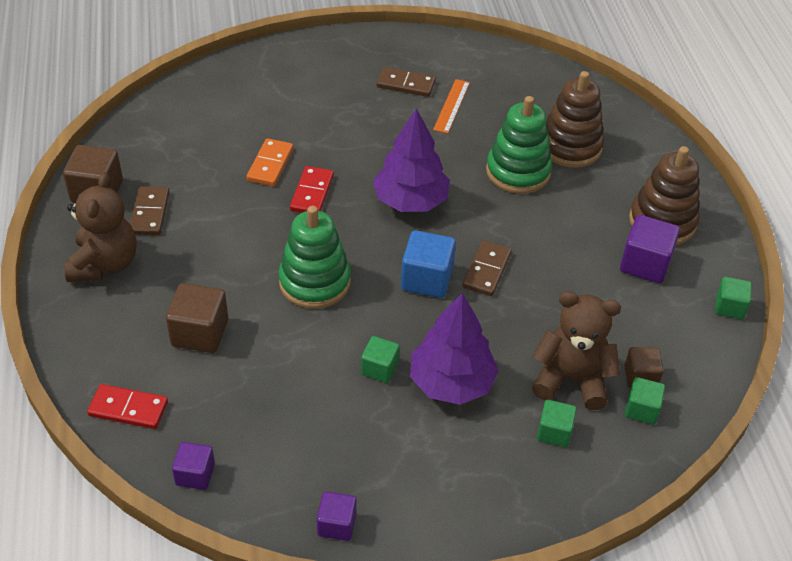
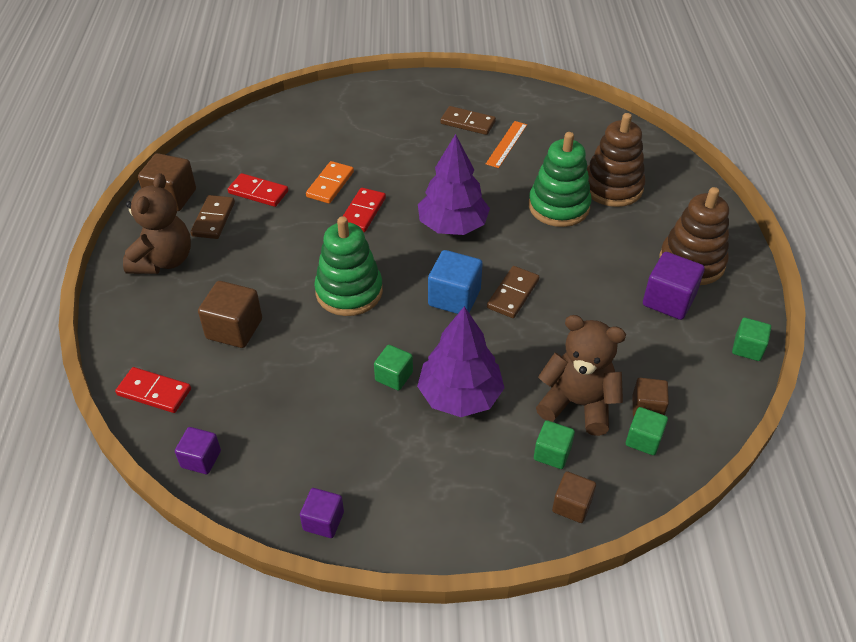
camera: 10 degrees right, 0 degrees up
(193, 179) = (258, 192): none -> red domino
(582, 482) = (572, 505): none -> brown cube

